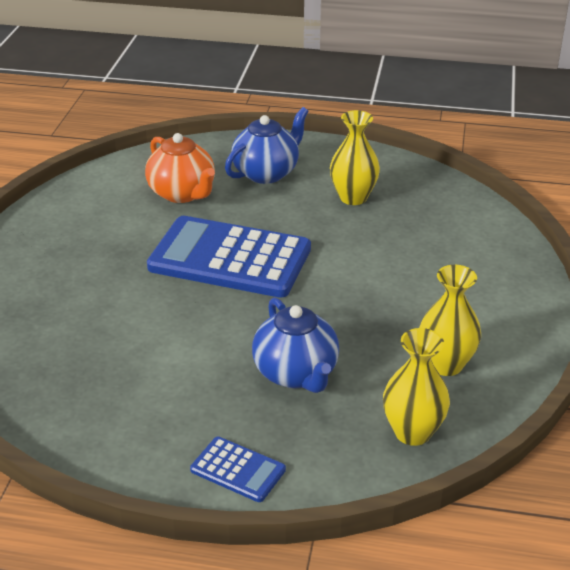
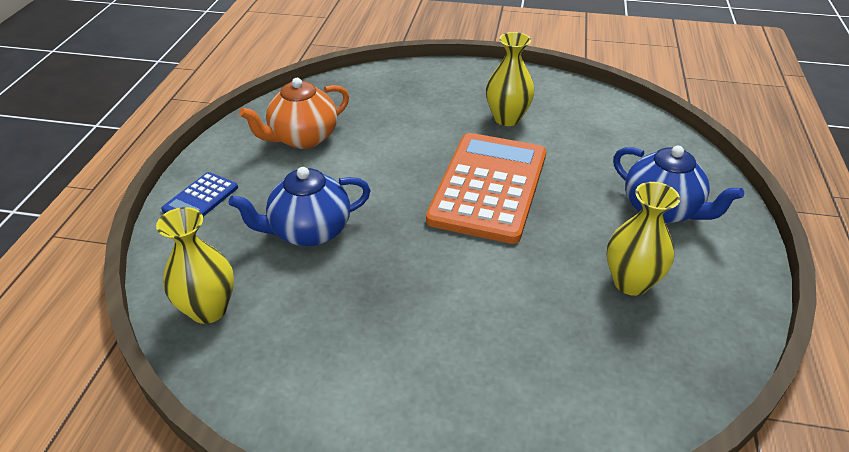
camera: 90 degrees right, 5 degrees up
(182, 193) = (598, 153): orange teapot -> orange teapot (302, 138)
(230, 258) = (489, 187): blue calculator -> orange calculator
(445, 364) = (303, 346): yellow vase -> yellow vase (507, 118)

